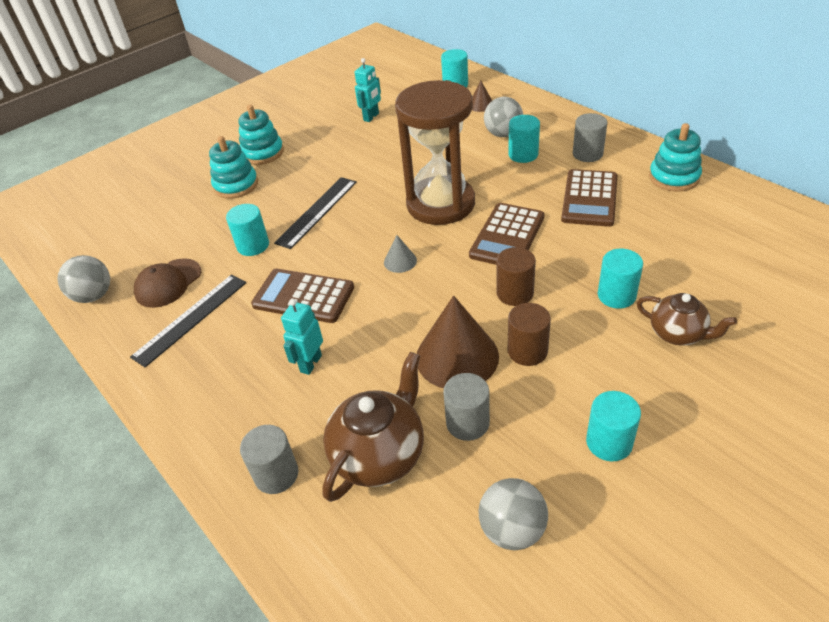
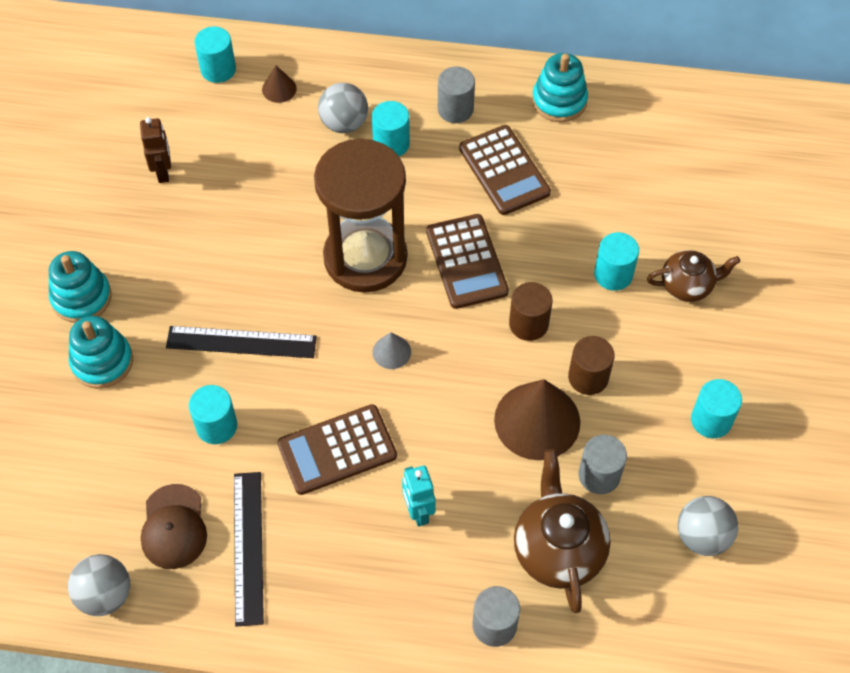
camera: 45 degrees left, 15 degrees up
(317, 211) = (241, 342): black ruler -> black ruler turned 75 degrees counterclockwise
(371, 117) = (163, 172): turquoise robot -> brown robot

